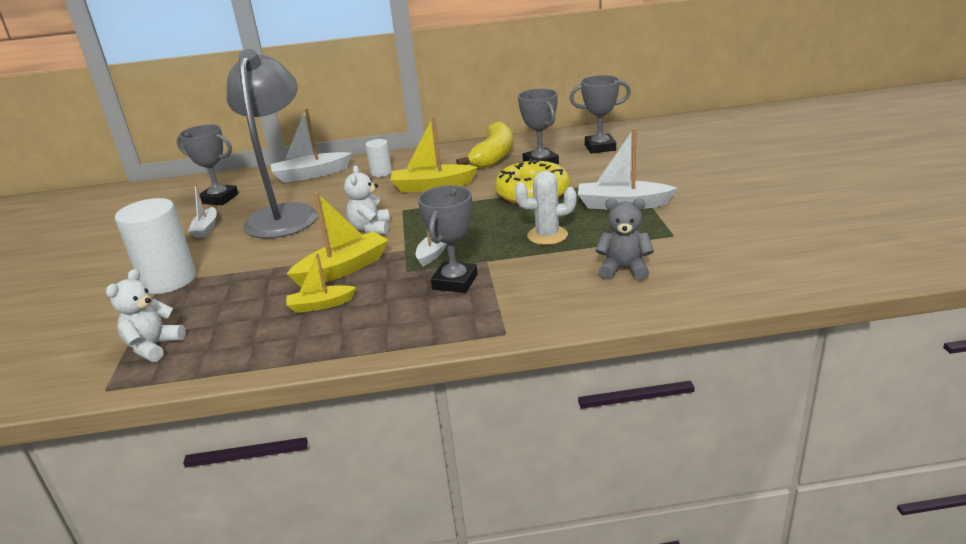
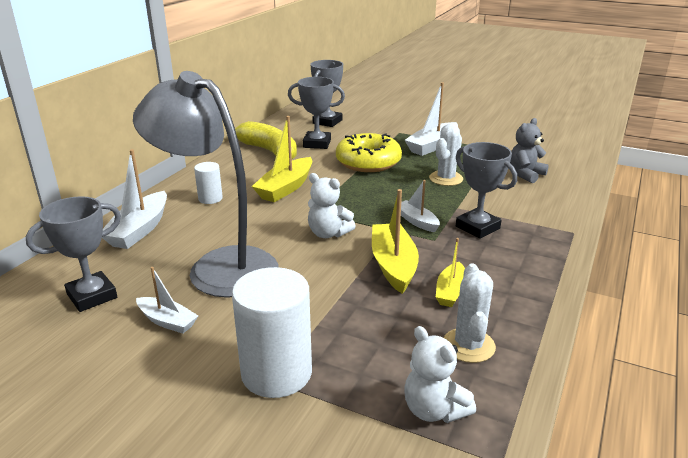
camera: 60 degrees left, 0 degrees up
(243, 336) = (468, 345): none -> white cactus

